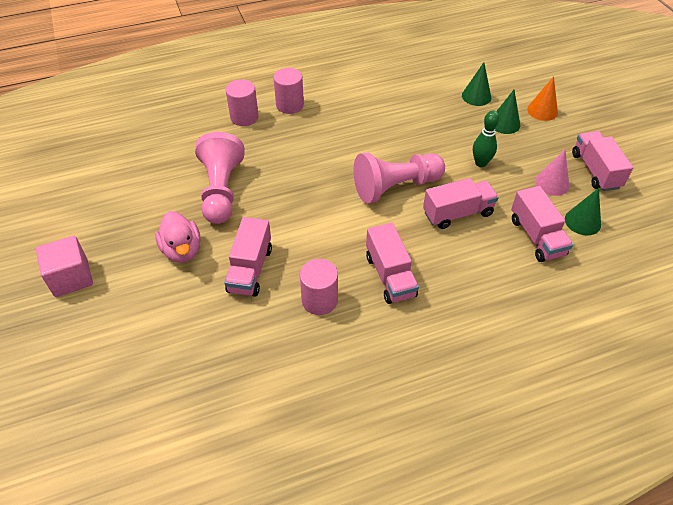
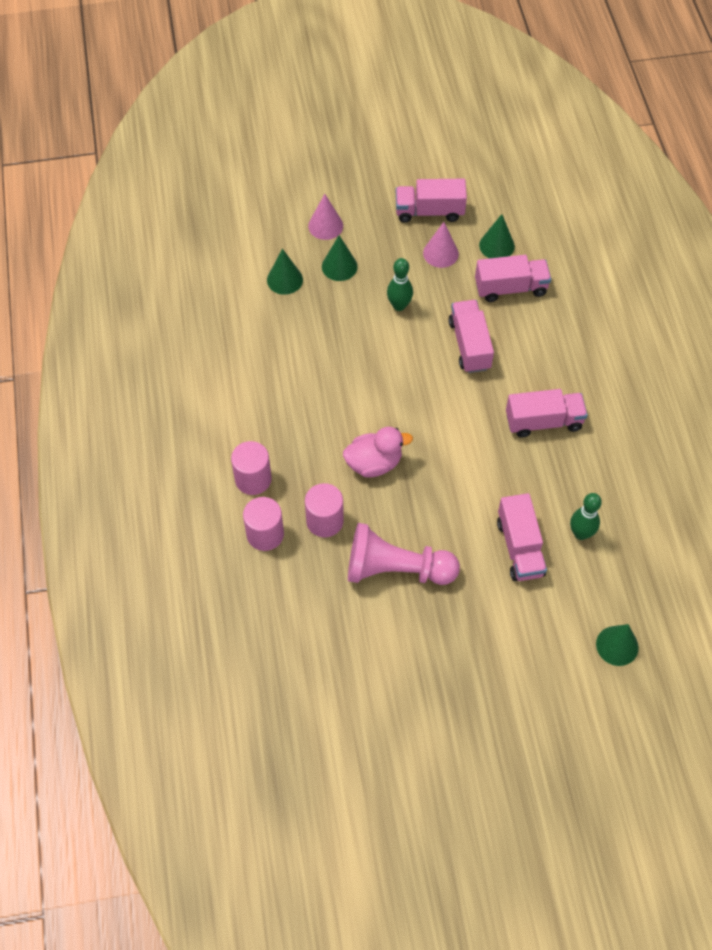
camera: 80 degrees left, 10 degrees up
(71, 277) = (508, 733): pink cube -> none
(152, 354) = (617, 645): none -> green cone
(182, 250) = (483, 614): pink duck -> pink duck (374, 463)
(250, 269) = (520, 548): pink truck -> pink truck turned 60 degrees clockwise
(271, 315) = (581, 533): none -> green bowling pin
(319, 300) = (567, 488): pink cylinder -> pink cylinder (324, 521)
(396, 187) = (421, 392): pink pawn -> none
(542, 111) = (325, 226): orange cone -> pink cone

